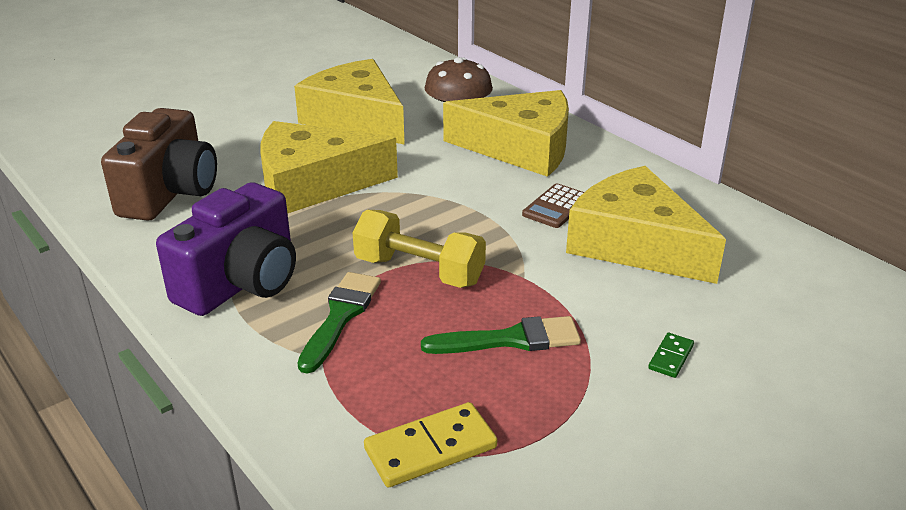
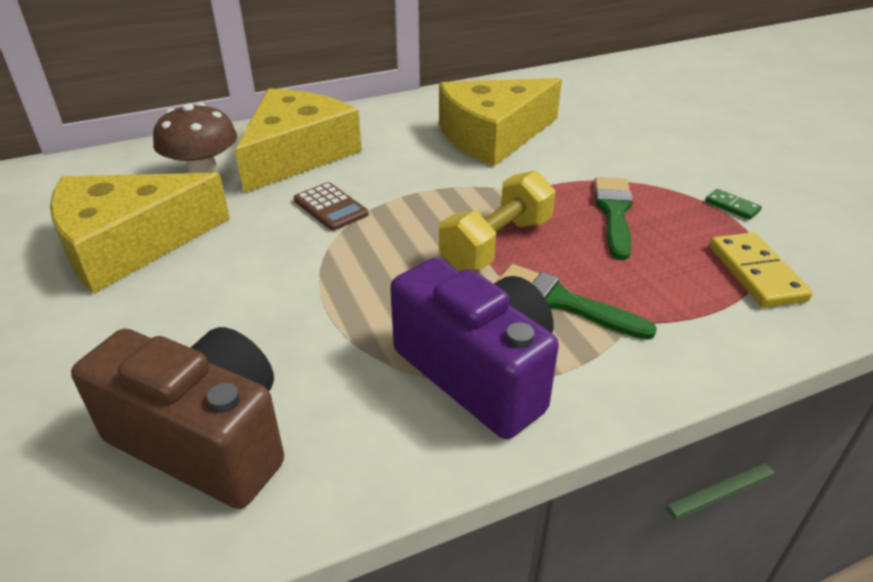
camera: 75 degrees left, 5 degrees up
(313, 184) = (276, 295): yellow cheese -> none
(556, 207) = (418, 156): brown calculator -> brown calculator (330, 207)
(670, 357) = (643, 153): green domino -> green domino (732, 206)

